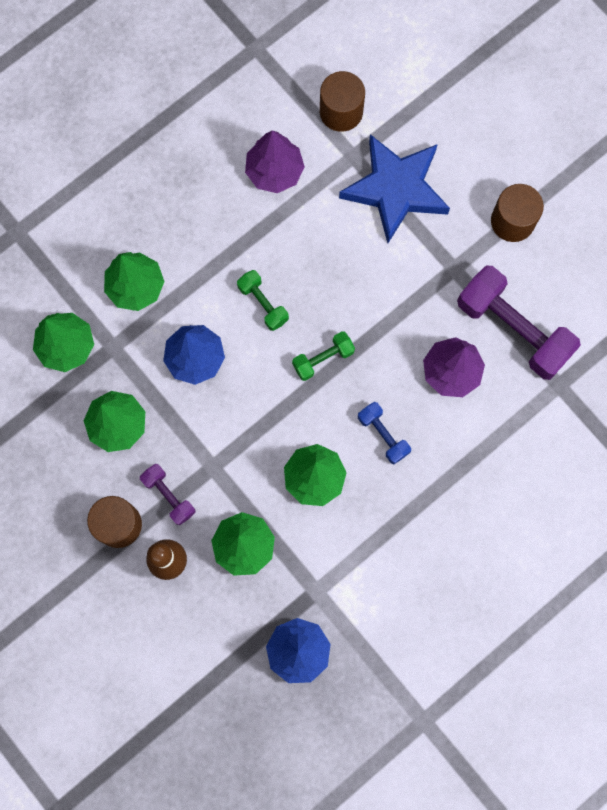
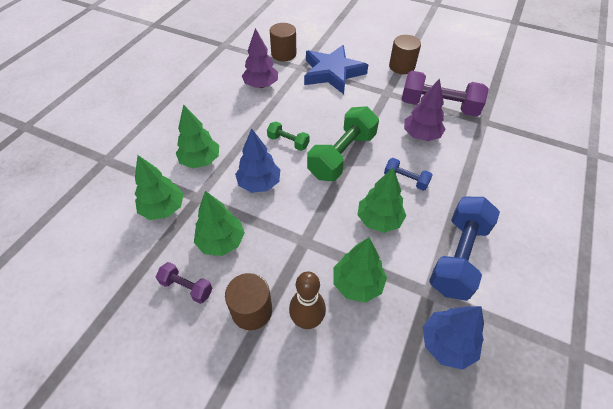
camera: 25 degrees left, 25 degrees down
(169, 496) = (282, 273): purple dumbbell -> purple dumbbell (187, 287)
(323, 359) = (342, 155): green dumbbell -> green dumbbell, size x2.01
(376, 565) = (458, 256): none -> blue dumbbell

